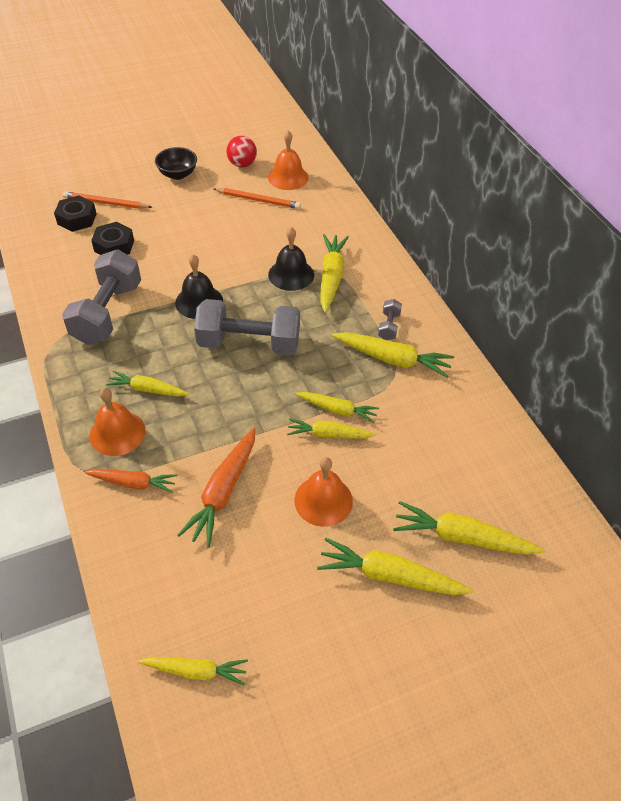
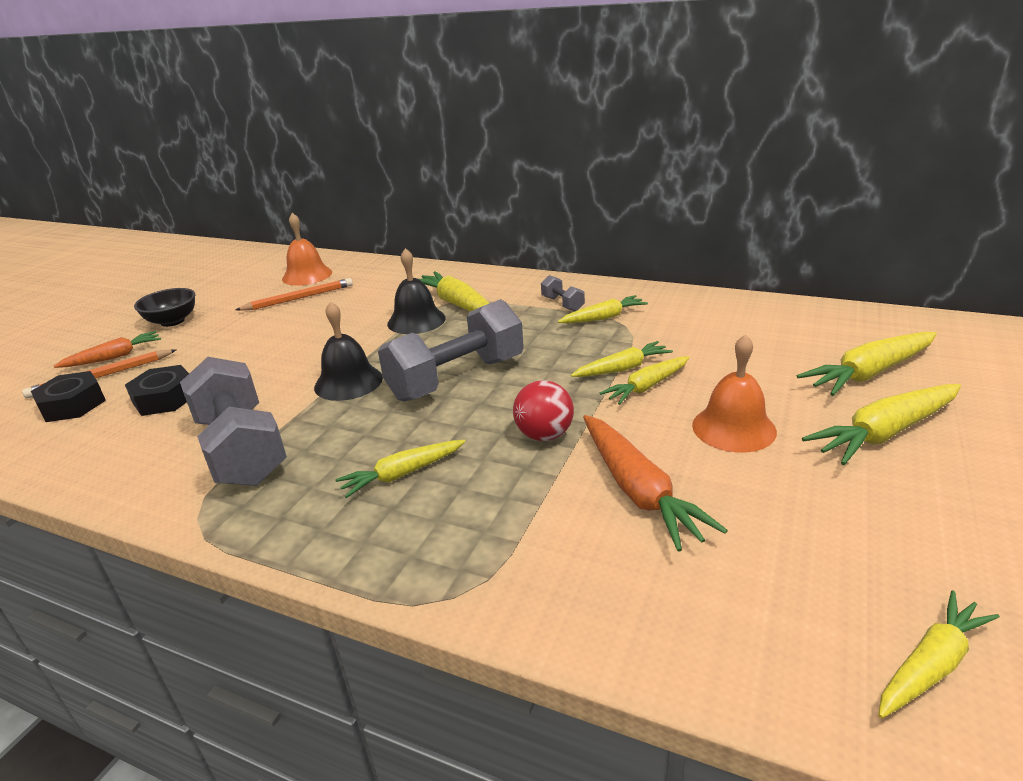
camera: 40 degrees left, 20 degrees down
(117, 433) = (428, 533): orange bell -> none
(134, 483) = (529, 559): orange carrot -> orange carrot (114, 357)
(242, 164) = (242, 287): red ball -> red ball (544, 435)
(393, 359) = (603, 317): yellow carrot -> yellow carrot, size x0.65

